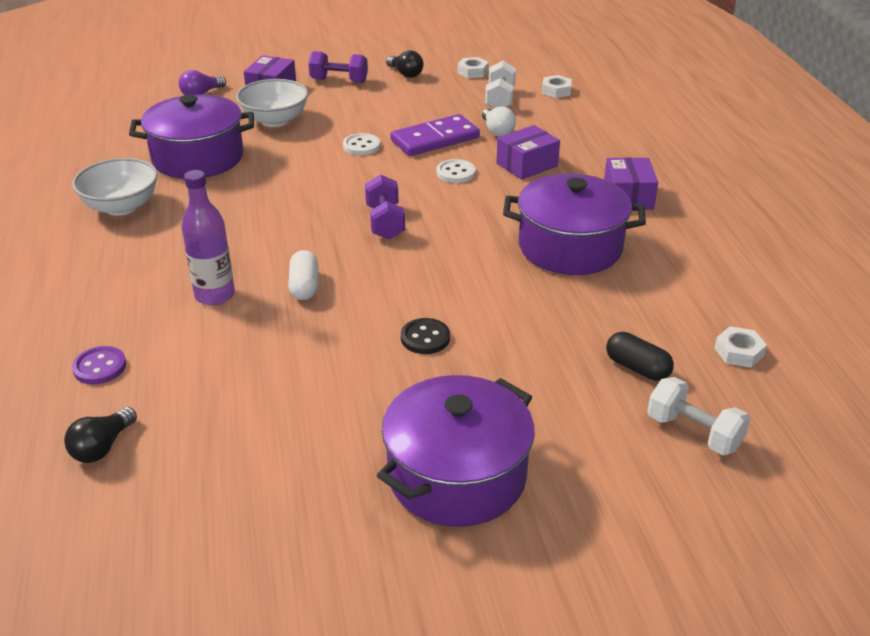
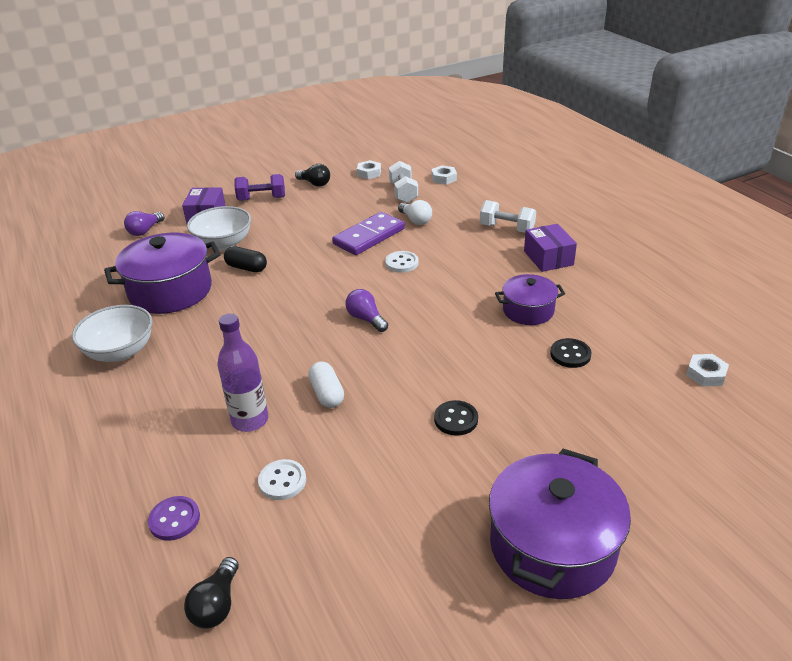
camera: 15 degrees left, 0 degrees up
(361, 146) = (310, 253): white button -> white button (282, 481)
(385, 222) = (366, 319): purple dumbbell -> purple light bulb
(527, 165) = (455, 245): purple box -> none
(570, 247) = (528, 310): purple pot -> purple pot, size x0.58
(591, 301) = (570, 354): none -> black button
(637, 368) = (639, 406): black capsule -> black capsule (246, 268)
(693, 432) = (714, 454): white dumbbell -> white dumbbell (506, 228)

